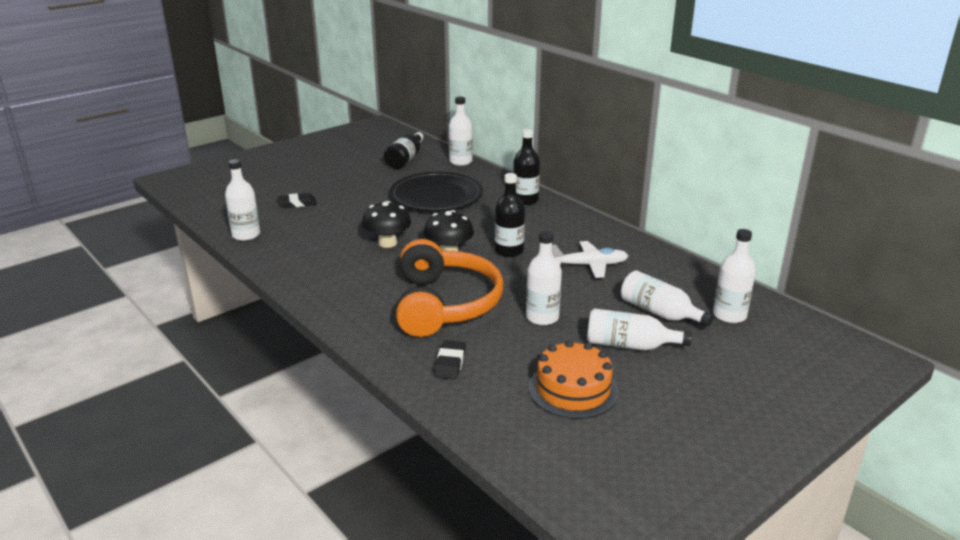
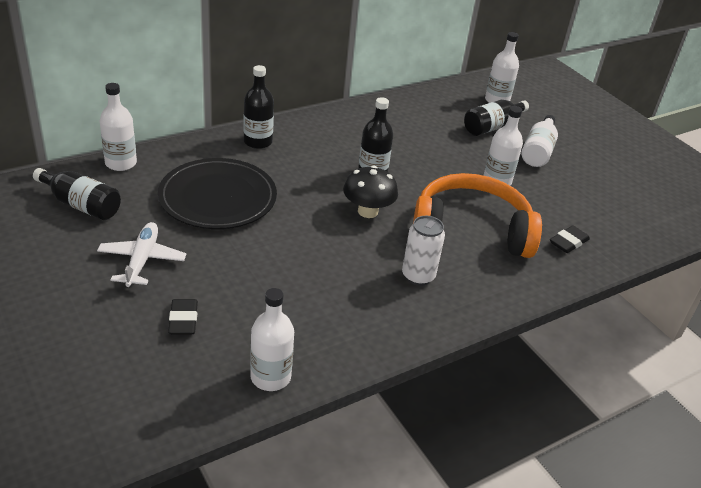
camera: 85 degrees left, 10 degrees up
(366, 281) = (418, 276): none -> white can
(387, 243) = (332, 250): black mushroom -> none
(450, 363) = (568, 242): black eraser -> black eraser turned 60 degrees counterclockwise
(573, 389) = (597, 189): orange cake -> none
(589, 265) = (410, 138): white plane -> white plane (142, 260)
(660, 313) = (492, 127): white bottle -> black bottle

